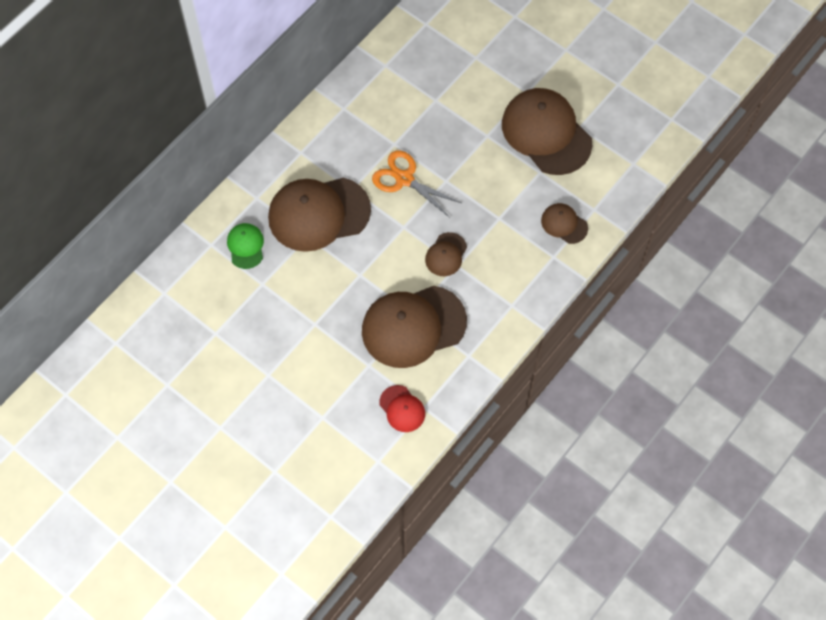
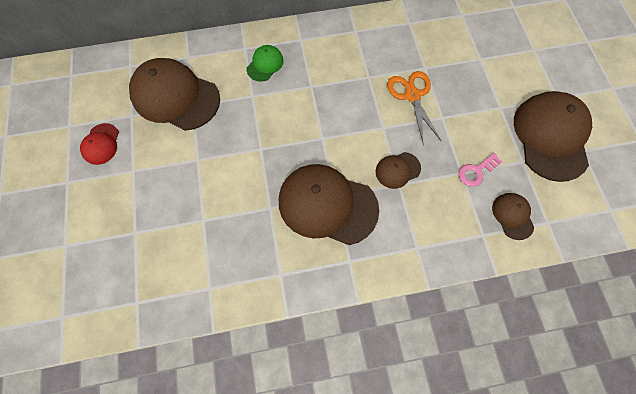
camera: 40 degrees right, 5 degrees up
(318, 214) = (331, 77): brown cap -> brown cap (175, 97)
(402, 409) = (263, 262): red cap -> red cap (101, 144)
(509, 208) = (476, 171): none -> pink key

